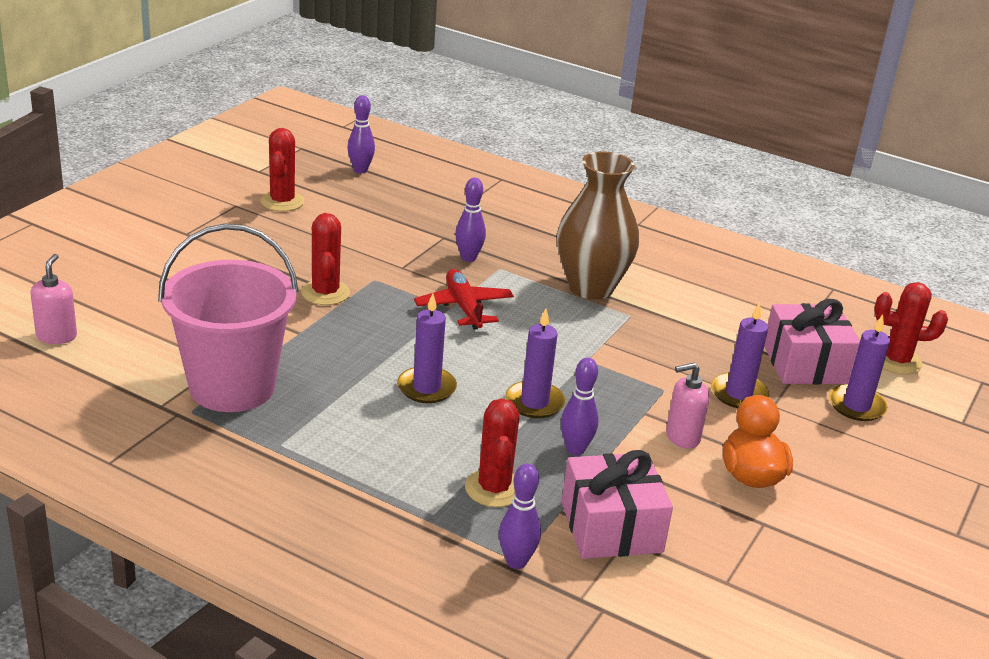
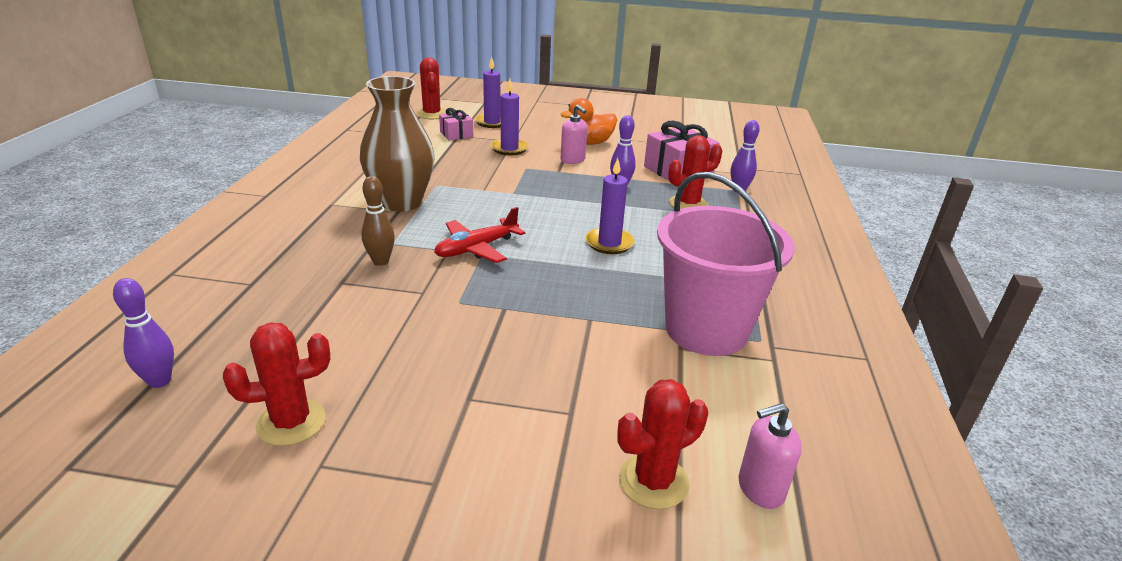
camera: 110 degrees left, 0 degrees up
(325, 293) = (507, 324): red cactus -> red cactus (653, 481)
(468, 258) = (381, 261): purple bowling pin -> brown bowling pin
(534, 402) = (584, 204): purple candle -> none
(805, 364) = (456, 134): pink gift -> pink gift, size x0.57

